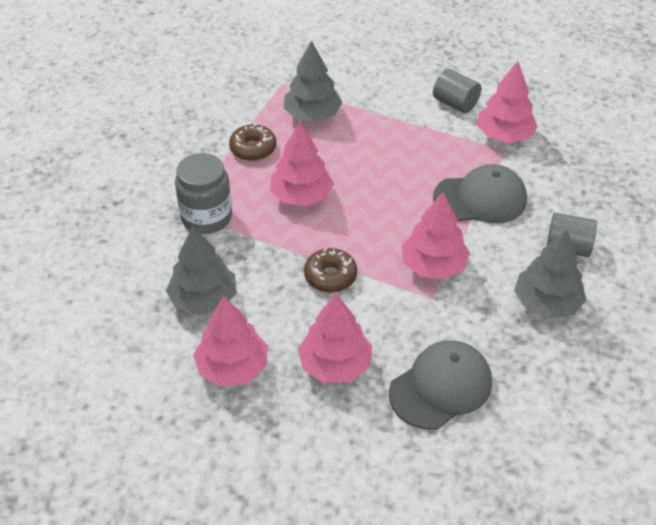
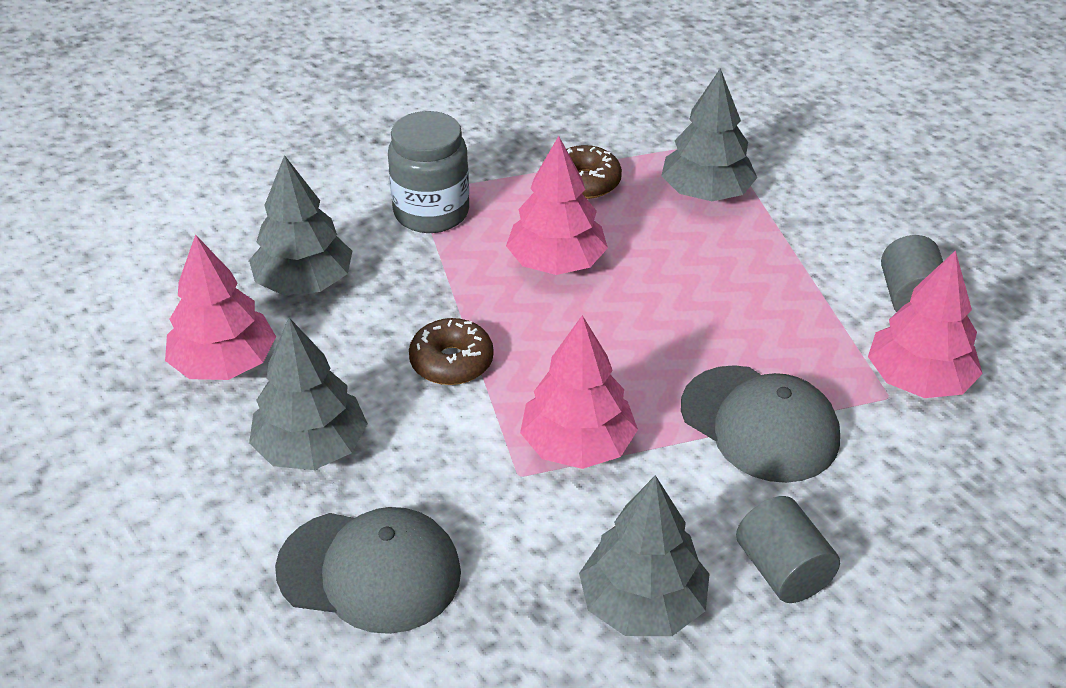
camera: 50 degrees right, 5 degrees down
(335, 365) = (311, 448): pink tree -> grey tree

